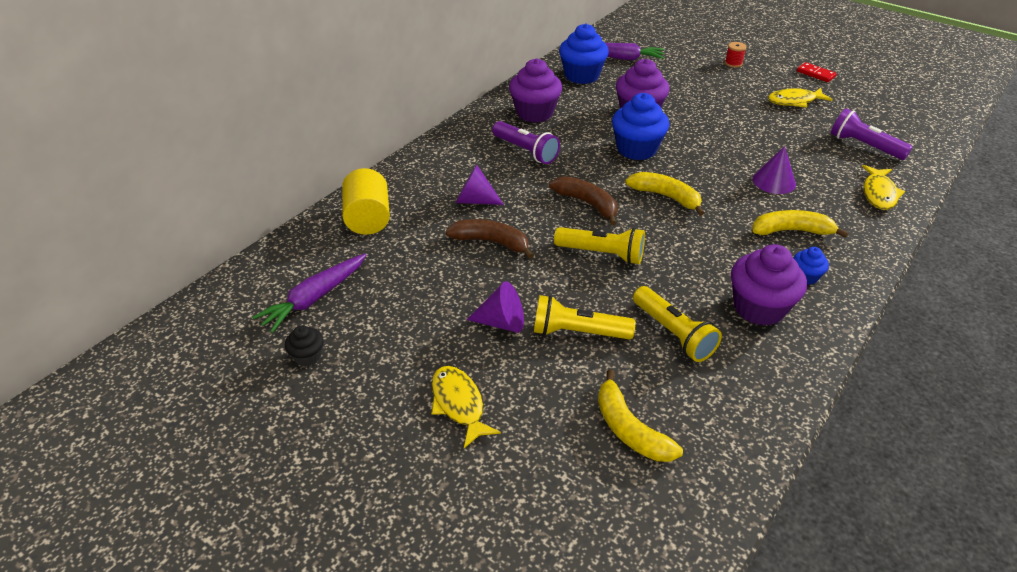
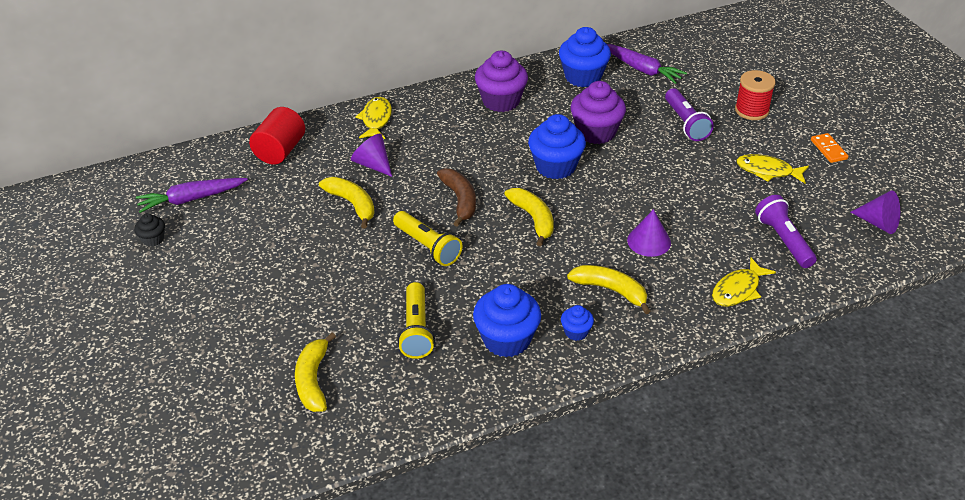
camera: 30 degrees right, 0 degrees up
(368, 219) = (280, 151): yellow cylinder -> red cylinder
(459, 404) = (218, 313): yellow fish -> yellow fish (376, 119)
(491, 242) = (352, 204): brown banana -> yellow banana
(502, 322) = (300, 269): purple cone -> purple cone (878, 223)
(525, 151) = (457, 135): purple flashlight -> purple flashlight (685, 123)
(578, 332) = (347, 299): yellow flashlight -> none
(733, 63) = (751, 110): red spool -> red spool, size x1.72
(759, 307) = (506, 339): purple cupcake -> blue cupcake
(816, 74) = (828, 149): red domino -> orange domino

